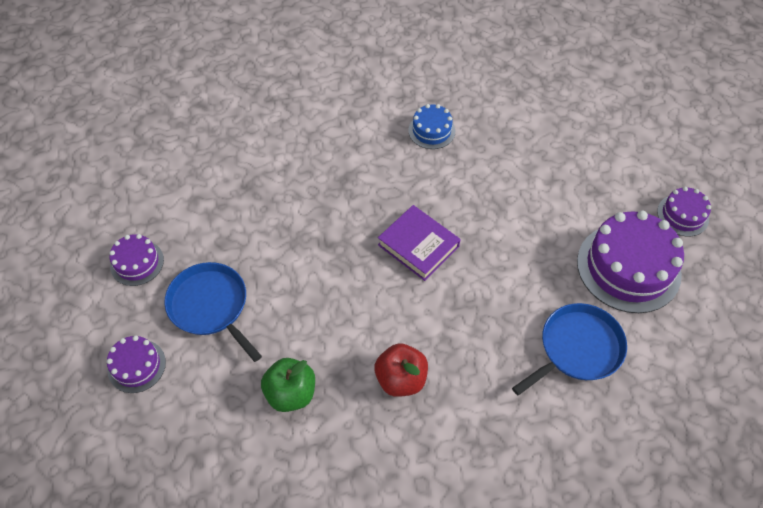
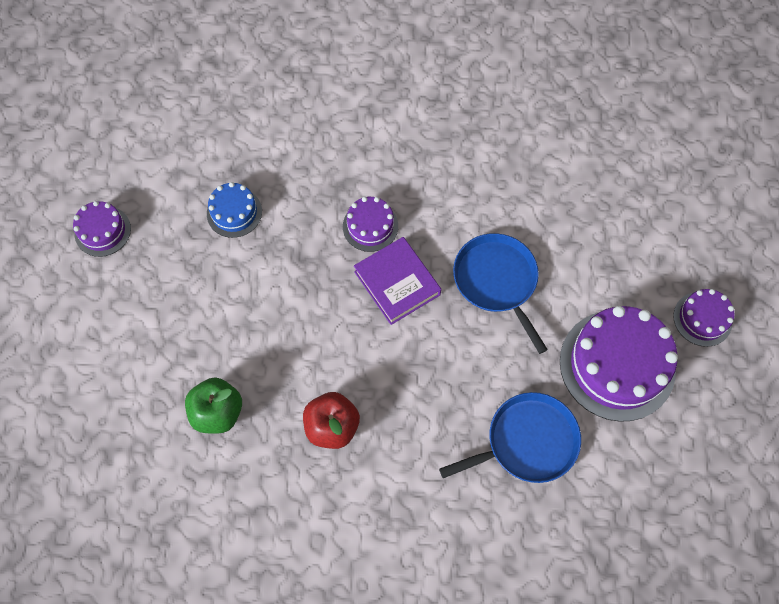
camera: 15 degrees right, 10 degrees up
(136, 366) = (75, 343): purple cake -> purple cake (370, 226)
(210, 306) = (163, 298): blue pan -> blue pan (497, 281)
(431, 131) = (455, 149): blue cake -> blue cake (234, 212)

